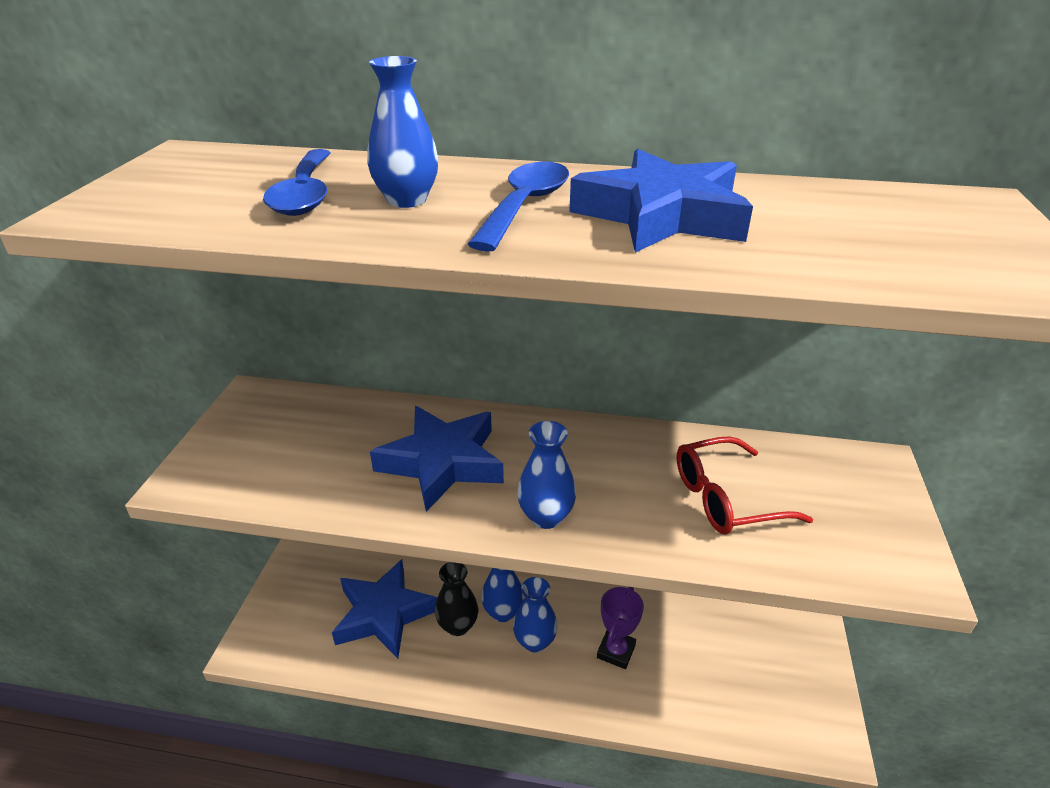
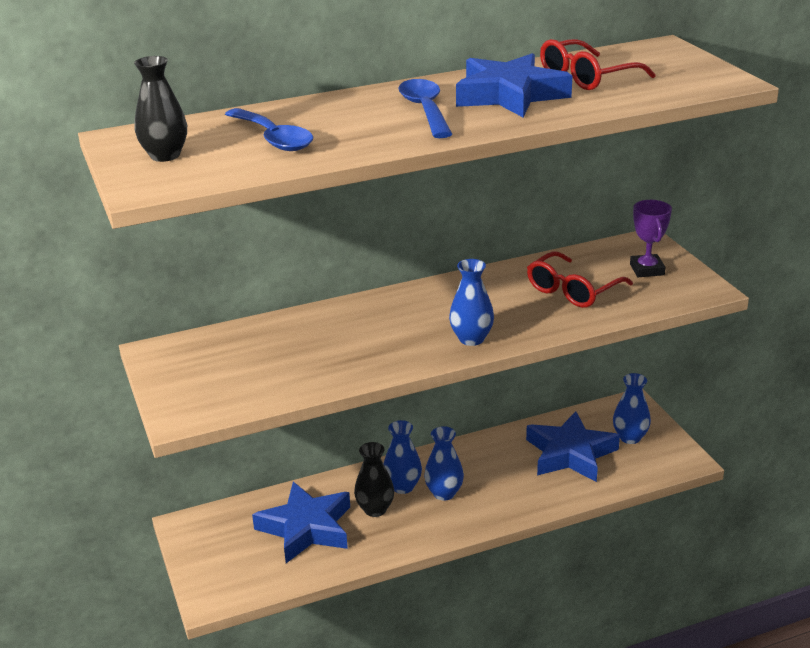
camera: 30 degrees left, 5 degrees down
(176, 183) = (165, 155): none -> black vase
(407, 200) = (347, 125): blue vase -> blue vase (630, 437)
(442, 463) = (366, 337): blue star -> blue star (570, 454)
(616, 651) = (508, 473): purple trophy -> purple trophy (647, 269)
(806, 218) = (586, 77): none -> red glasses

